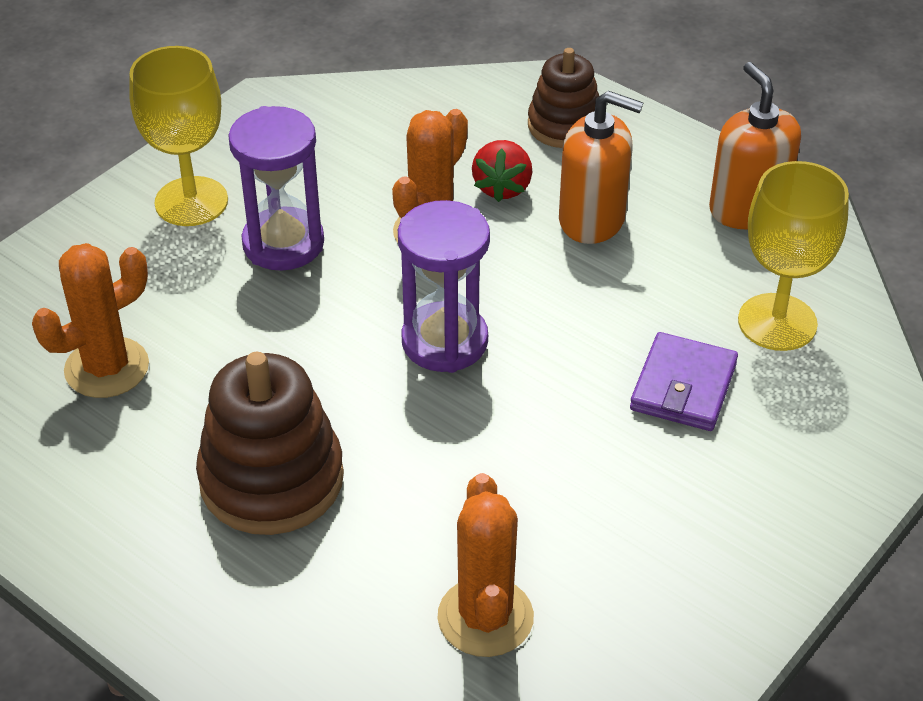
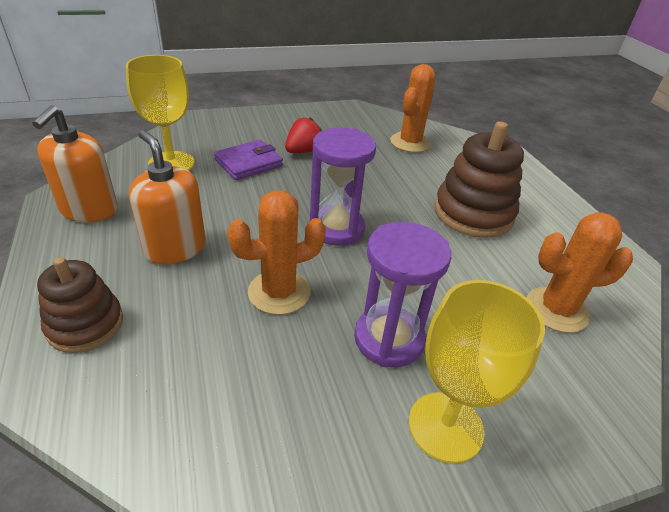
camera: 150 degrees left, 5 degrees down
(502, 187) = (196, 298): red strawberry -> red strawberry (303, 151)

